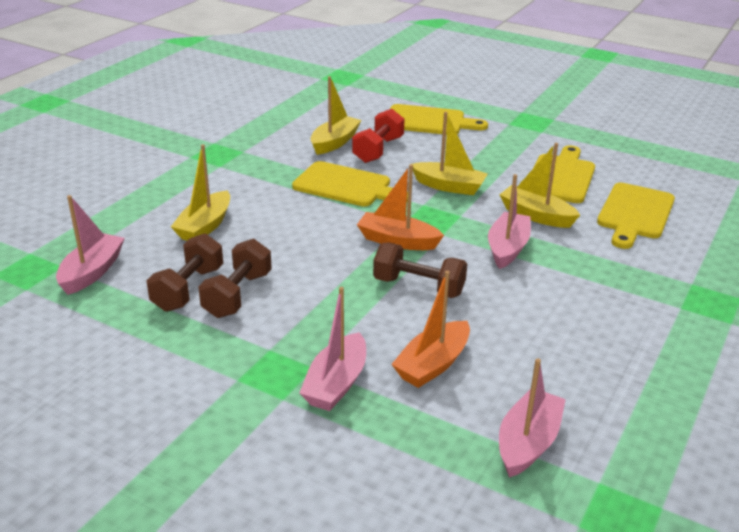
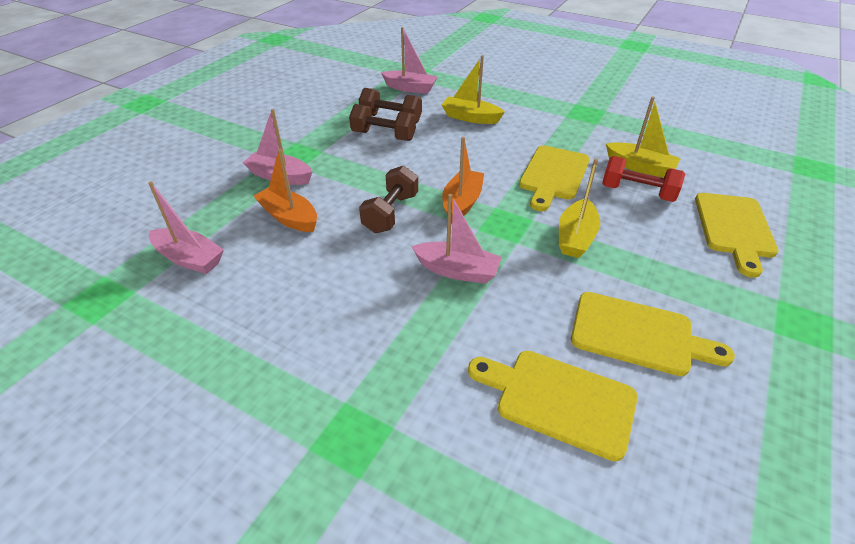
camera: 90 degrees right, 10 degrees up
(536, 215) = (529, 299): yellow boat -> none

